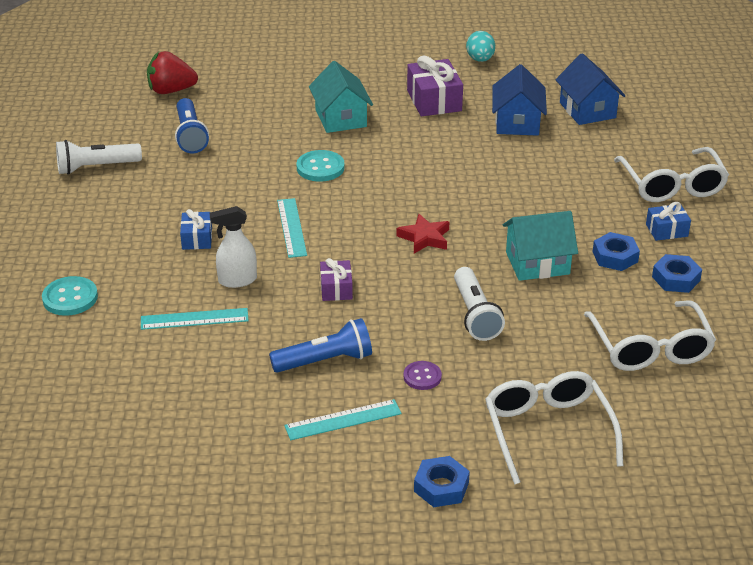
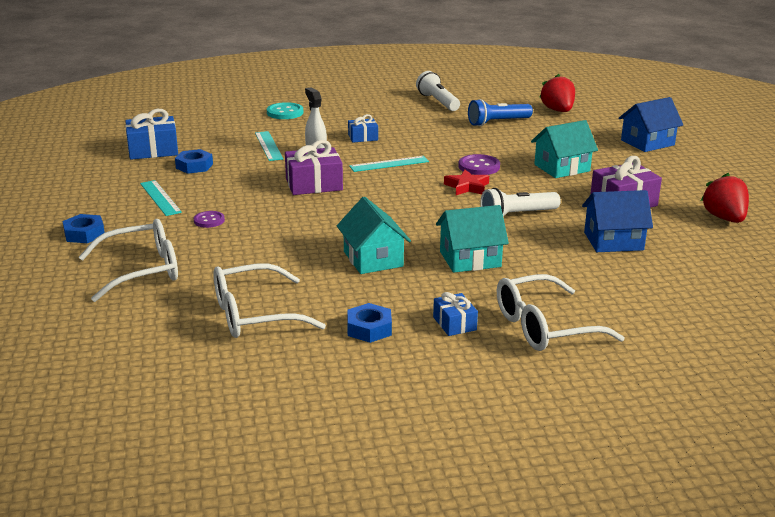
camera: 80 degrees right, 10 degrees down
(167, 430) = (153, 150): none -> blue gift
(320, 168) = (479, 166): turquoise button -> purple button
(325, 361) = (226, 187): blue flashlight -> none
(336, 289) = (314, 184): purple gift -> purple gift, size x1.72
(424, 238) = (394, 211): red star -> red star (467, 187)
(475, 315) = (290, 236): white flashlight -> white flashlight (517, 215)
(480, 59) = (724, 218): turquoise egg -> red strawberry
(544, 205) = (470, 259): none -> turquoise house
(587, 110) = (668, 276): blue house -> blue house (647, 143)
(615, 256) = (396, 296): blue nut -> blue nut (194, 166)

